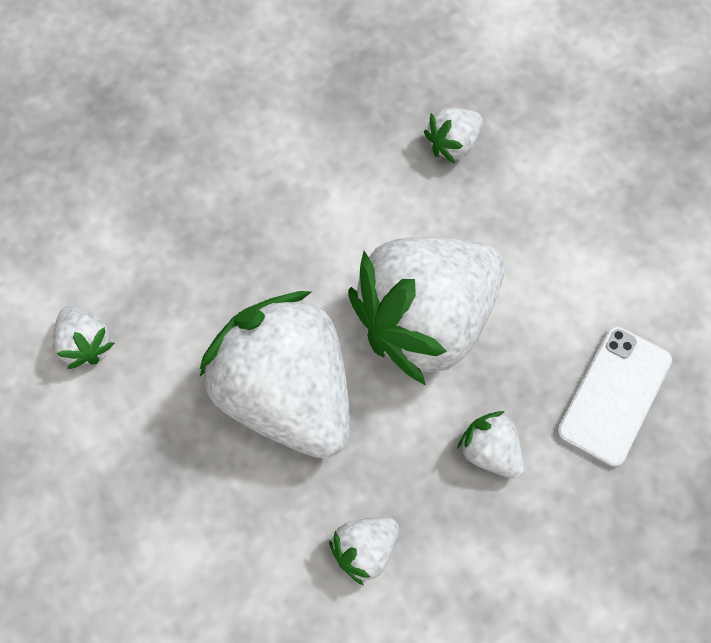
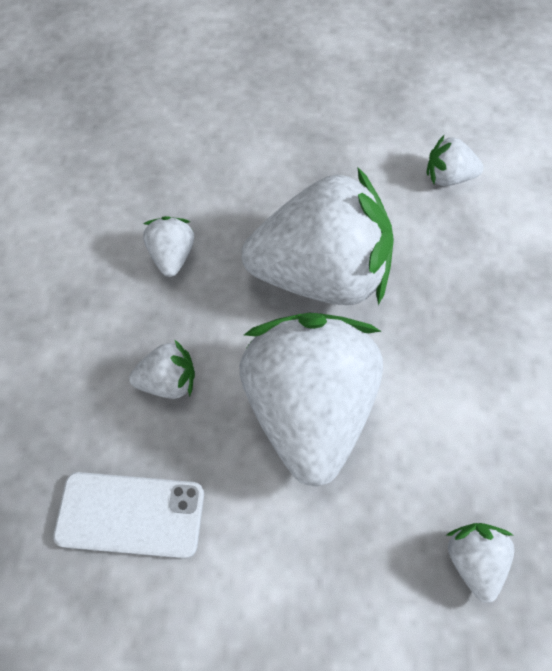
camera: 125 degrees right, 5 degrees down
(614, 395) = (130, 514): white phone -> white phone turned 60 degrees counterclockwise

